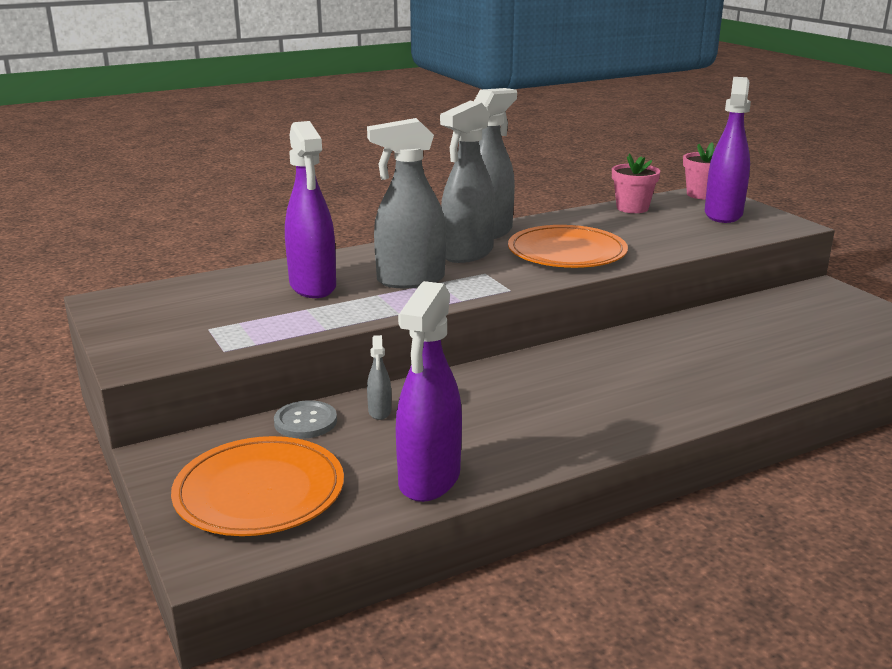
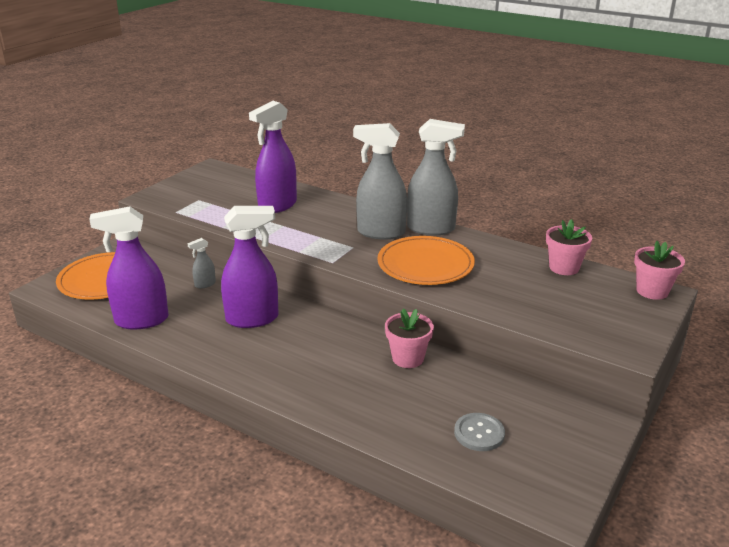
camera: 60 degrees right, 5 degrees up
(305, 422) = (179, 268): grey button -> grey button (479, 433)
(410, 280) = (315, 228): grey spray bottle -> none
(671, 335) = (408, 358): none -> pink flower pot
(723, 214) = (609, 311): purple spray bottle -> purple spray bottle (253, 319)

